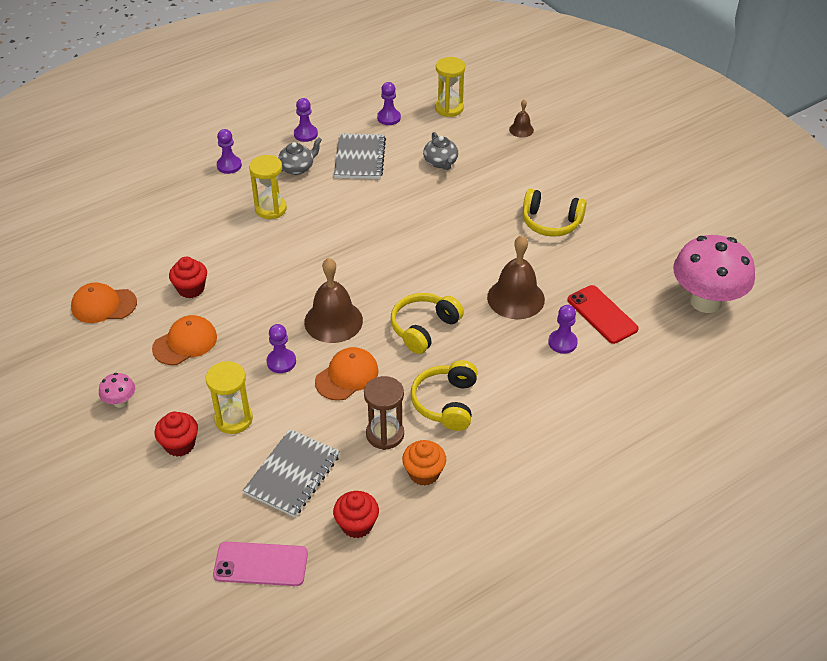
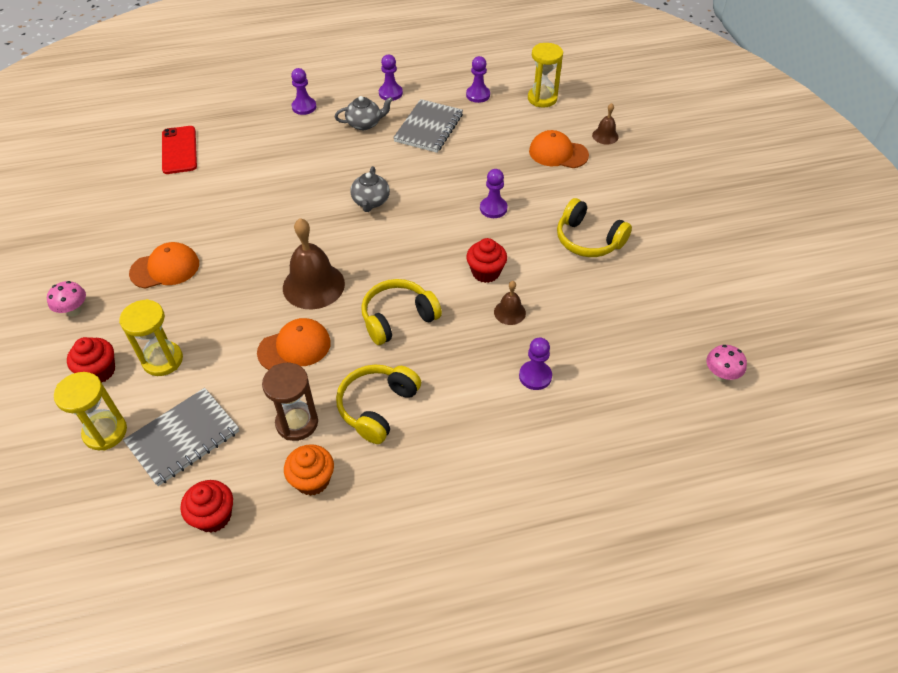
camera: 20 degrees right, 5 degrees up
(103, 305) = (117, 211): orange cap -> orange cap (558, 153)
(191, 289) = (201, 216): red cupcake -> red cupcake (486, 272)
(261, 564) = (97, 527): pink phone -> none
(271, 209) = (318, 157): yellow hourglass -> yellow hourglass (105, 432)
(281, 362) = (241, 313): purple pawn -> purple pawn (493, 208)
(440, 162) = (505, 150): grey teapot -> grey teapot (370, 201)
(515, 298) = (509, 312): brown bell -> brown bell, size x0.50
(602, 314) = (594, 357): red phone -> red phone (179, 150)
(705, 301) = (720, 375): pink mushroom -> pink mushroom, size x0.42

